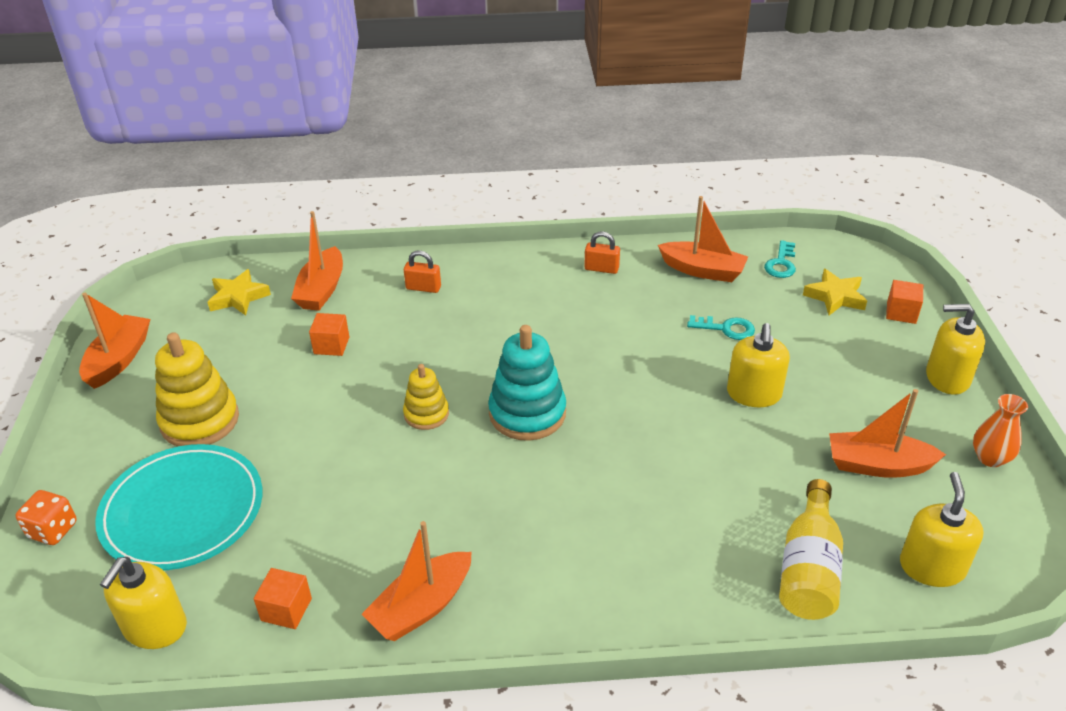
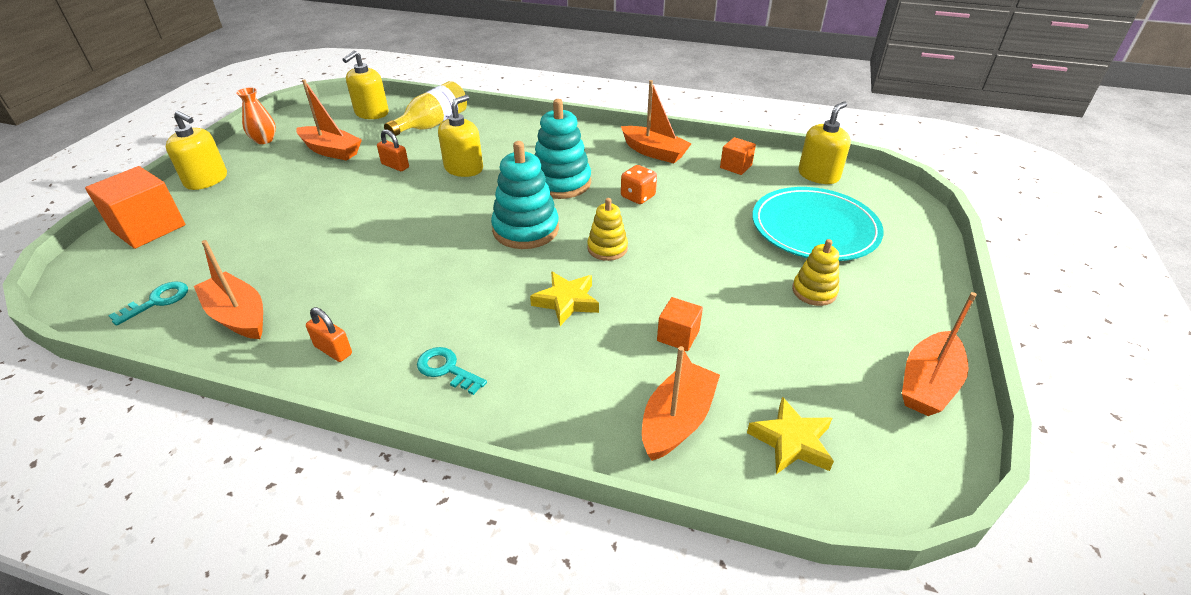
camera: 160 degrees left, 0 degrees up
(53, 530) = (916, 238): orange dice -> orange dice (638, 196)
(200, 421) = (814, 291): yellow stacking toy -> yellow stacking toy, size x0.59
(421, 607) = (654, 152): orange boat -> orange boat turned 60 degrees clockwise
(423, 288) = (549, 384): orange padlock -> orange padlock (395, 166)
(528, 497) = (561, 183): none -> turquoise stacking toy
(726, 328) = (300, 252): turquoise key -> turquoise key (446, 369)
(754, 394) = (347, 202): yellow soap dispenser -> yellow soap dispenser (464, 168)
(835, 297) = (171, 255): yellow star -> yellow star (566, 301)
(901, 313) = (148, 228): orange cube -> orange cube, size x1.86

